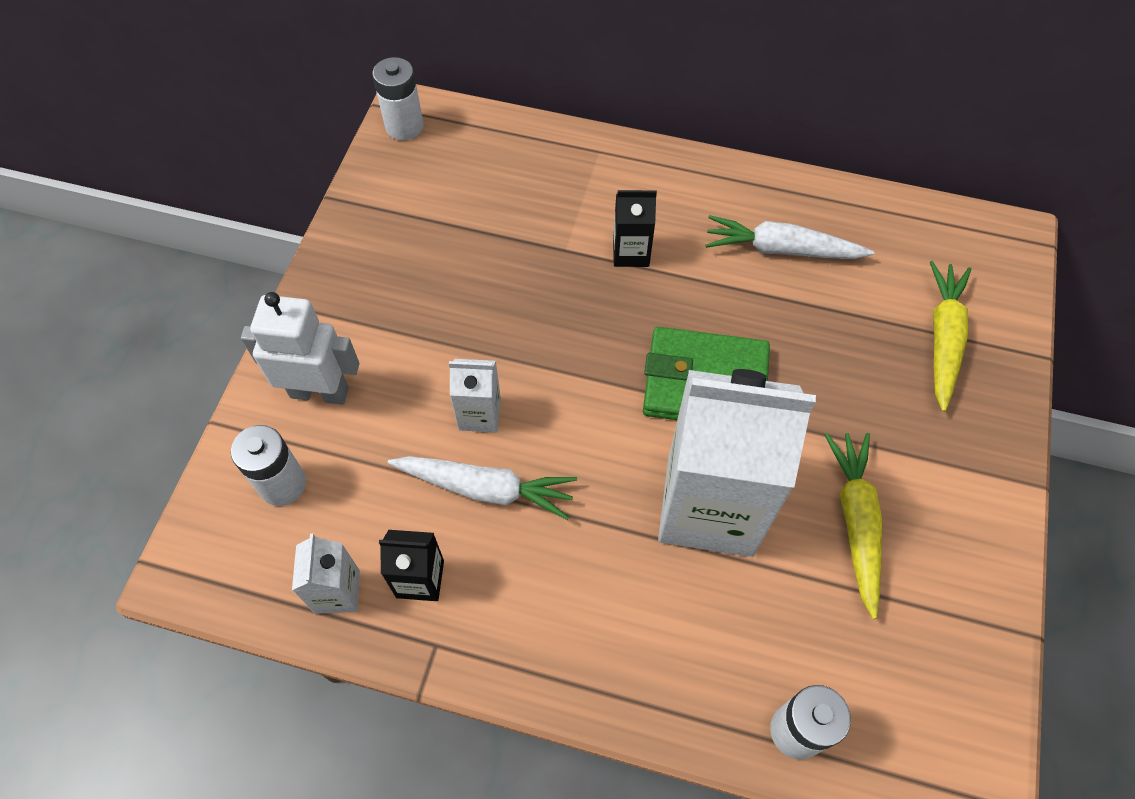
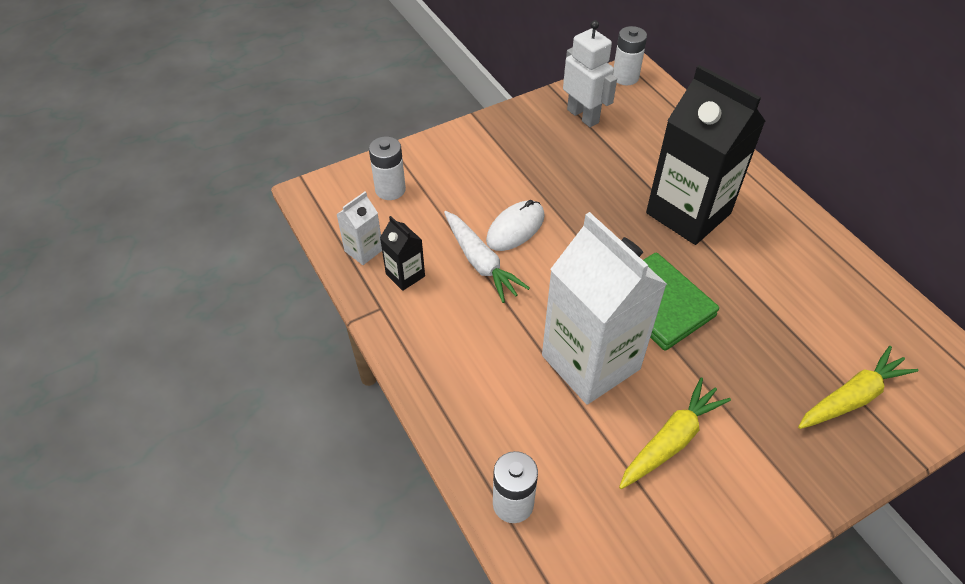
camera: 45 degrees right, 10 degrees down
(319, 392) = (449, 164): white robot -> white robot (583, 116)
(479, 414) = (515, 228): white carton -> white mouse
(631, 252) = (688, 213): black carton -> black carton, size x2.29
(781, 249) = (790, 274): white carrot -> none

